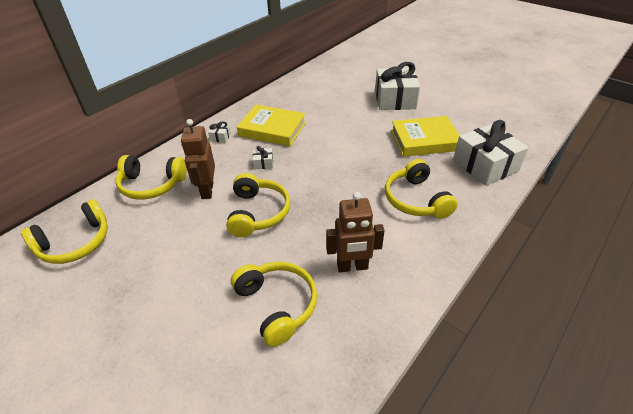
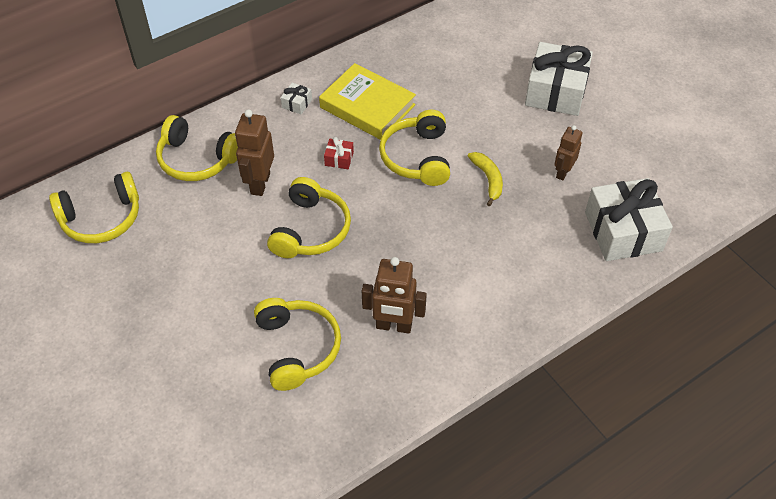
camera: 15 degrees right, 10 degrees up
(263, 163) = (339, 159): white gift -> red gift
(376, 154) = (488, 179): none -> yellow banana
(416, 200) = (507, 259): yellow headphones -> yellow headphones (417, 157)
(424, 140) = (563, 172): yellow book -> brown robot

